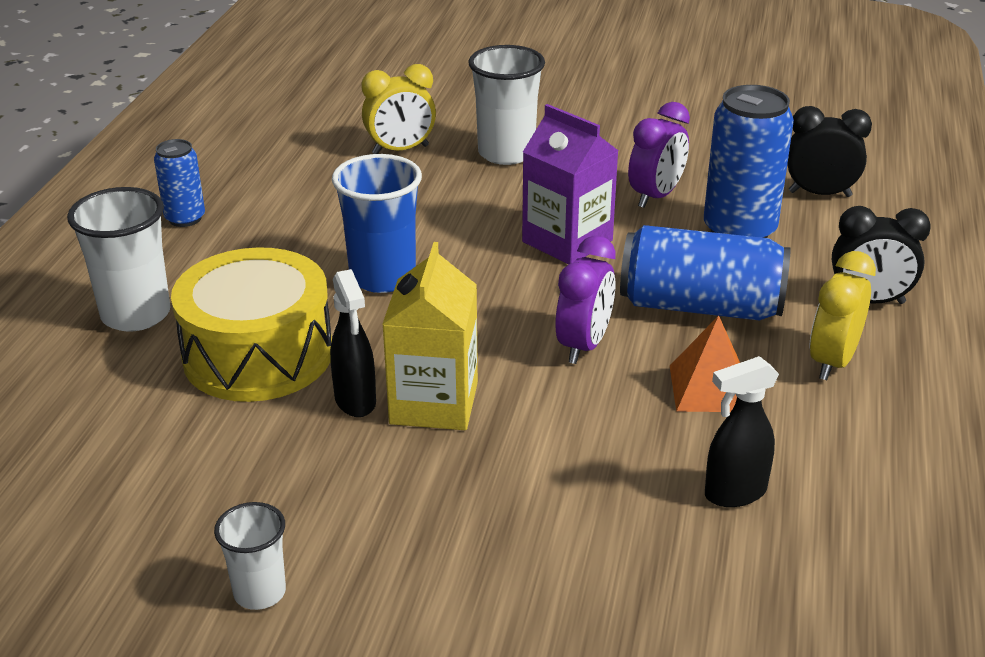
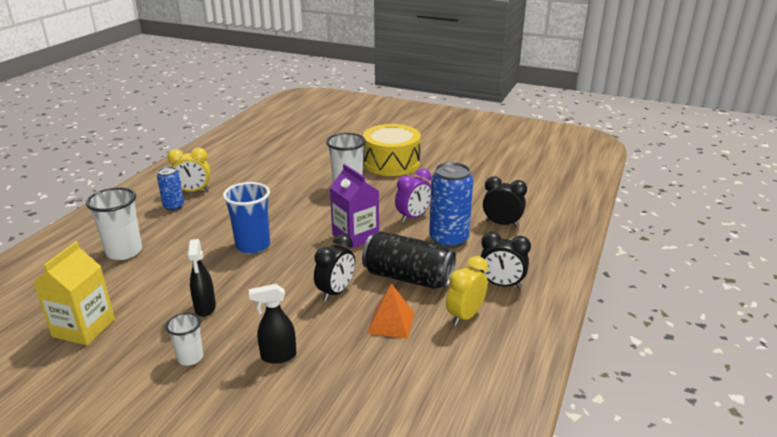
camera: 10 degrees right, 5 degrees down
(258, 355) = (171, 278): yellow drum -> yellow drum (391, 163)
(259, 592) = (103, 403): white cup -> white cup (190, 358)
(400, 150) = (295, 182): yellow clock -> yellow clock (193, 191)
(434, 403) = (243, 314): yellow carton -> yellow carton (84, 328)
(584, 345) = (336, 292): purple clock -> black clock
(700, 306) = (408, 277): blue can -> black can
(734, 493) = (375, 383): black spray bottle -> black spray bottle (278, 356)

